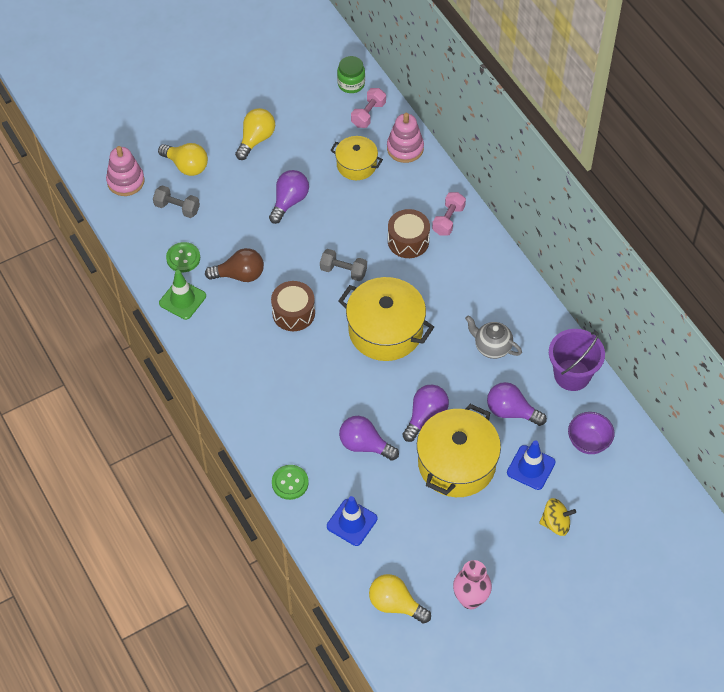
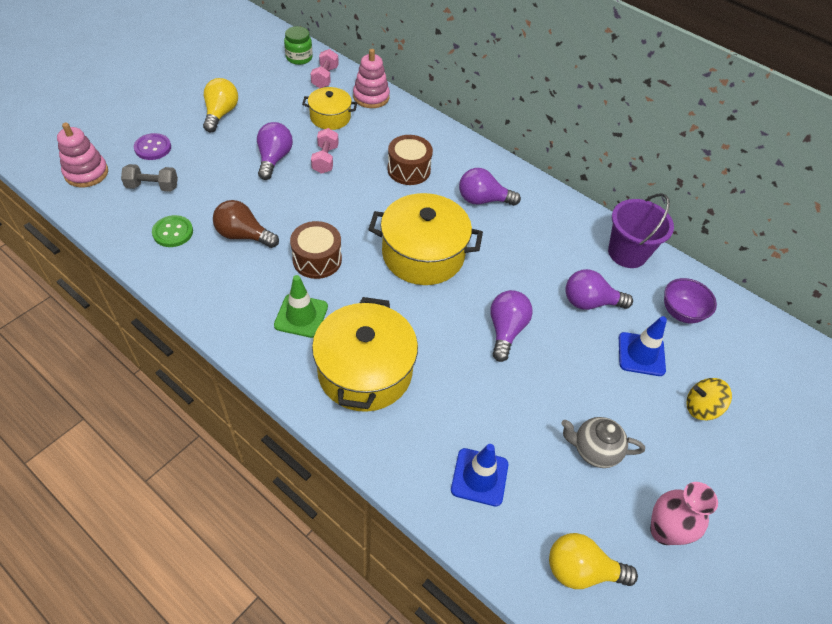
camera: 25 degrees left, 5 degrees down
(182, 299) = (184, 274): green traffic cone -> green traffic cone (301, 316)
(186, 166) = (153, 148): yellow light bulb -> purple button
(240, 275) = (243, 235): brown light bulb -> brown light bulb turned 135 degrees counterclockwise
(290, 483) = (384, 449): green button -> none
(343, 271) = (355, 209): grey dumbbell -> none
(364, 445) = (454, 379): purple light bulb -> purple light bulb (482, 200)
(448, 220) = (439, 145): pink dumbbell -> pink dumbbell (325, 159)
(456, 463) = (563, 372): yellow pot -> yellow pot (365, 371)
(492, 347) = (537, 246): grey teapot -> grey teapot (594, 450)
(555, 523) = (701, 407): yellow spinning top -> yellow spinning top turned 150 degrees counterclockwise

